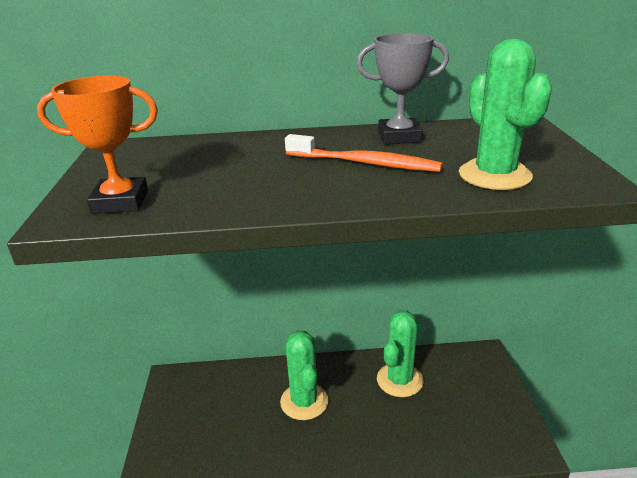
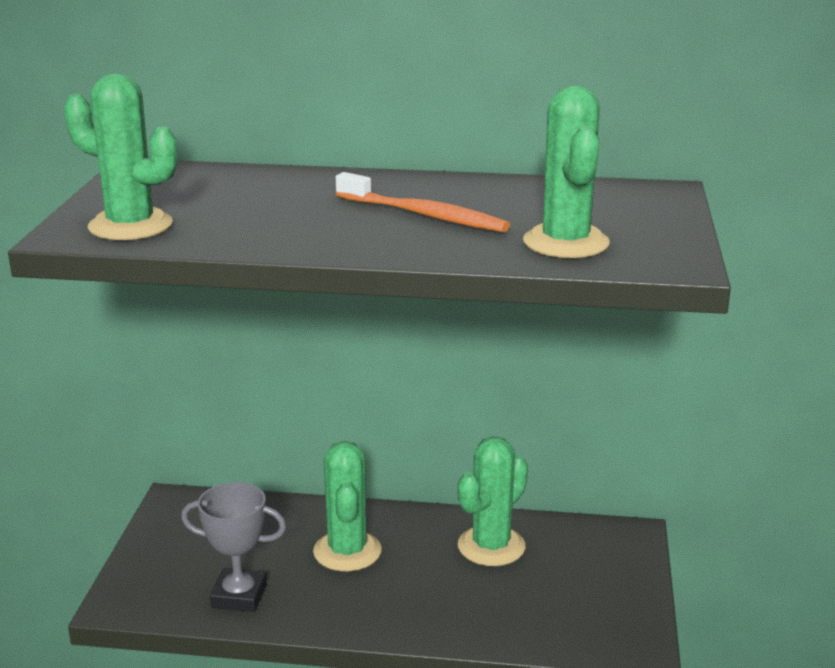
camera: 10 degrees right, 5 degrees down
(120, 202) = (130, 226): orange trophy -> green cactus
(399, 137) = (489, 190): grey trophy -> grey trophy (239, 596)

